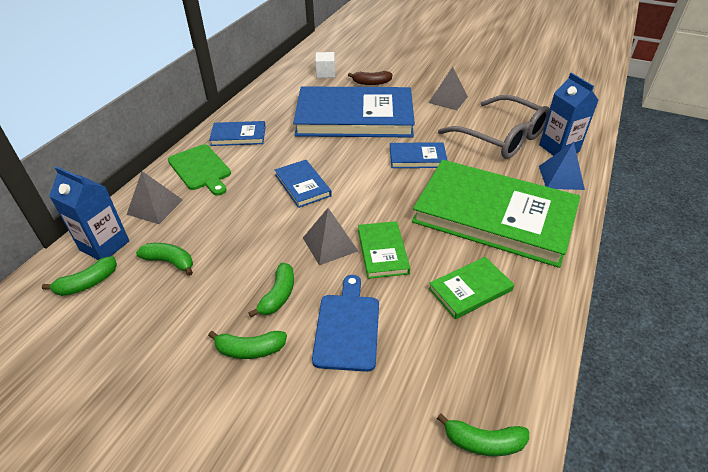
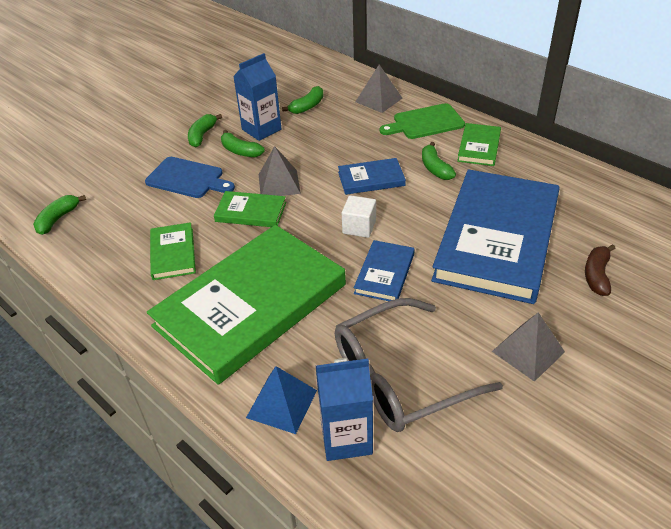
camera: 110 degrees right, 0 degrees up
(87, 283) = (306, 76): green banana -> green banana (435, 168)
(104, 245) = (342, 80): blue carton -> blue carton (261, 129)
(238, 136) = (479, 147): blue book -> green book
(325, 73) = (632, 233): white cube -> white cube (359, 227)

